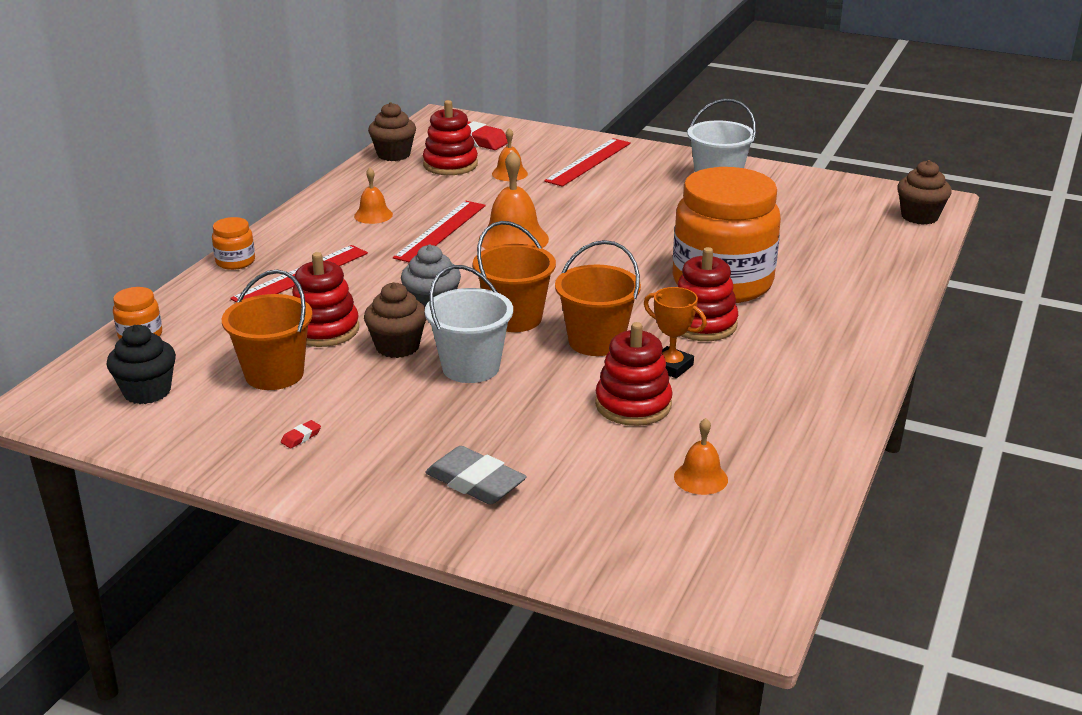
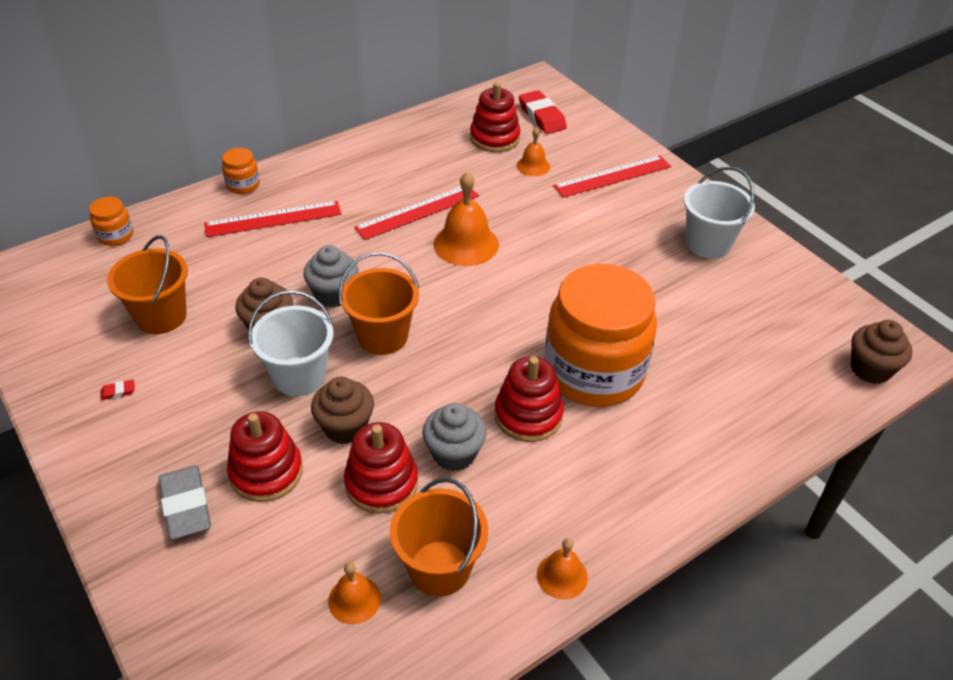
camera: 30 degrees right, 15 degrees up
(147, 392) = (69, 295): black cupcake -> none
(324, 329) = (236, 285): red stacking toy -> red stacking toy (266, 472)
(373, 215) = (384, 173): orange bell -> orange bell (562, 576)
(393, 155) = (461, 110): brown cupcake -> brown cupcake (345, 427)
(596, 341) = (421, 393): orange bucket -> orange bucket (439, 568)
(671, 366) = (454, 454): orange trophy -> grey cupcake

